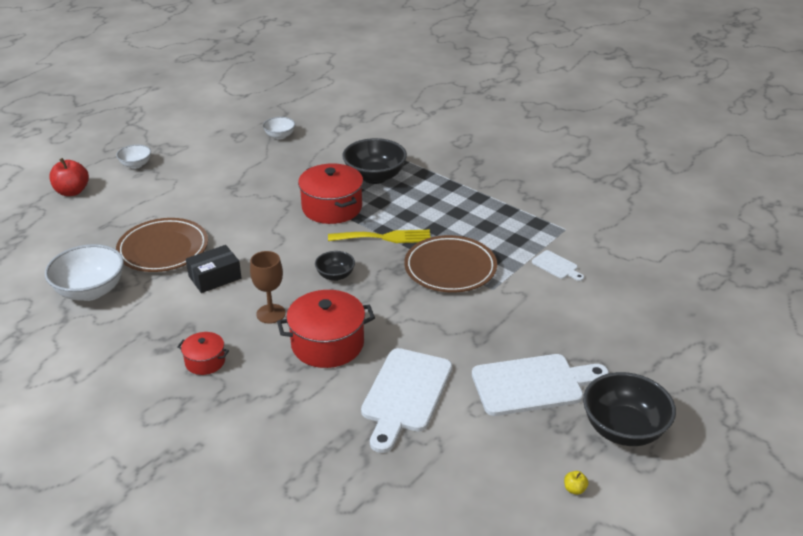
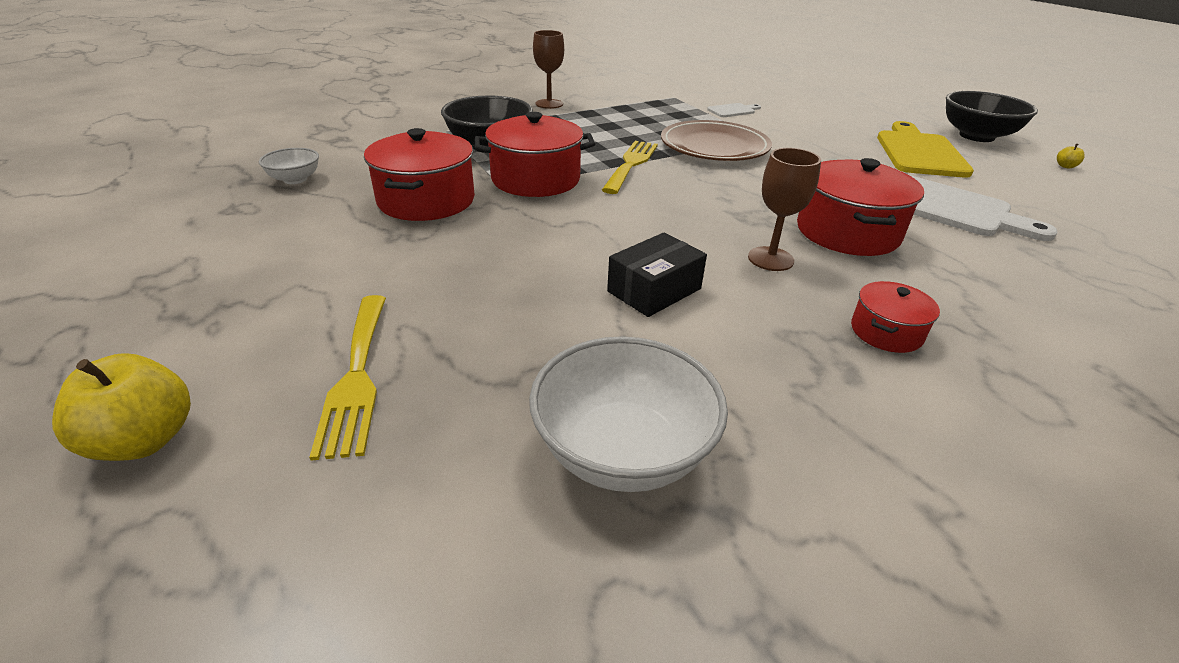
camera: 70 degrees left, 0 degrees up
(72, 191) = (144, 440): red apple -> yellow apple
(117, 218) = (356, 377): none -> yellow fork
(136, 165) = (167, 324): white bowl -> none
(163, 249) = (530, 331): brown plate -> none
(215, 277) = (654, 290): black box -> black box turned 60 degrees clockwise
(278, 182) = (426, 200): none -> red pot
(335, 275) = (697, 203): black bowl -> none
(483, 176) = (549, 104): none -> brown goblet
(533, 384) = (919, 152): white cutting board -> yellow cutting board

